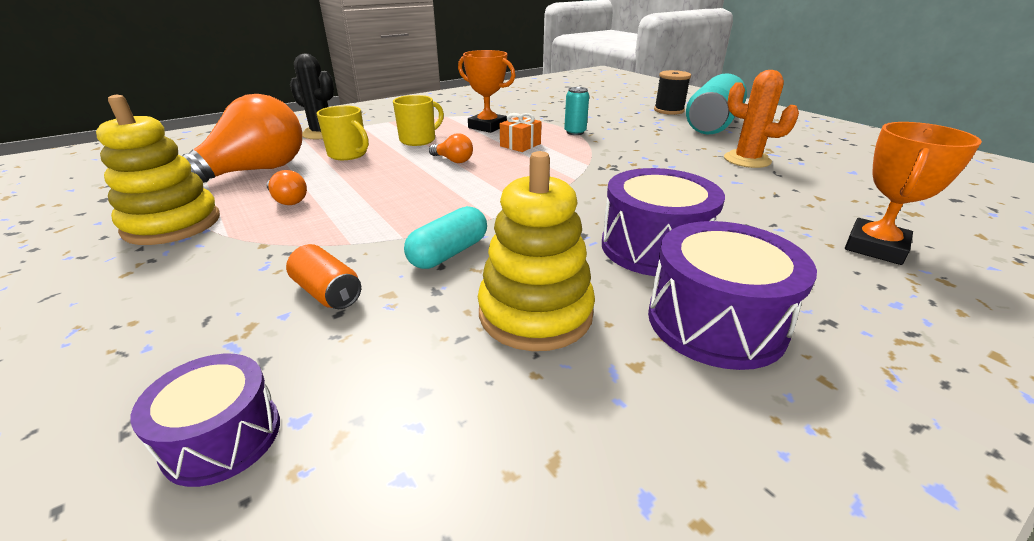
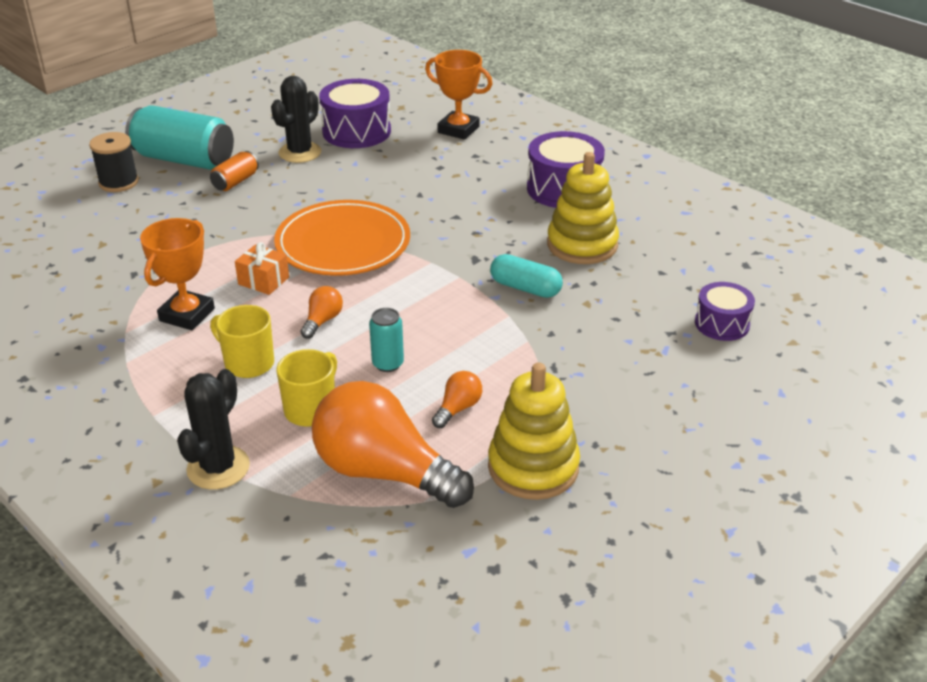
camera: 100 degrees left, 5 degrees up
(327, 293) = (597, 330): orange can -> orange can (235, 182)
(570, 171) = (343, 243): none -> orange plate
(575, 132) = (213, 246): turquoise can -> turquoise can (388, 364)
(654, 247) = (485, 204): purple drum -> purple drum (356, 131)
(747, 160) = (300, 152): orange cactus -> black cactus

